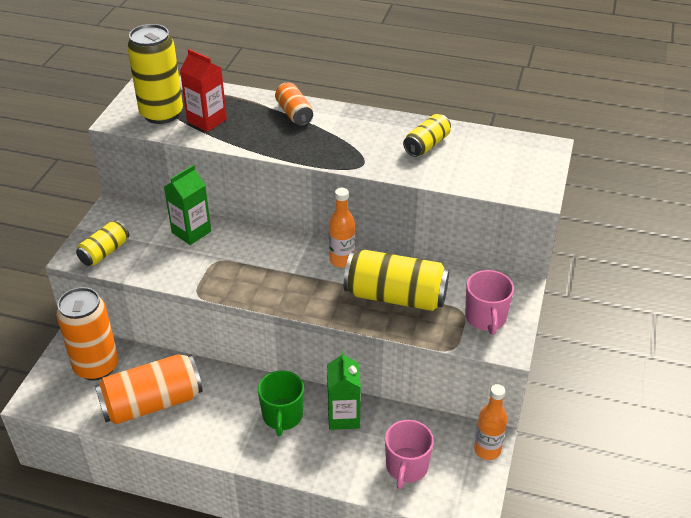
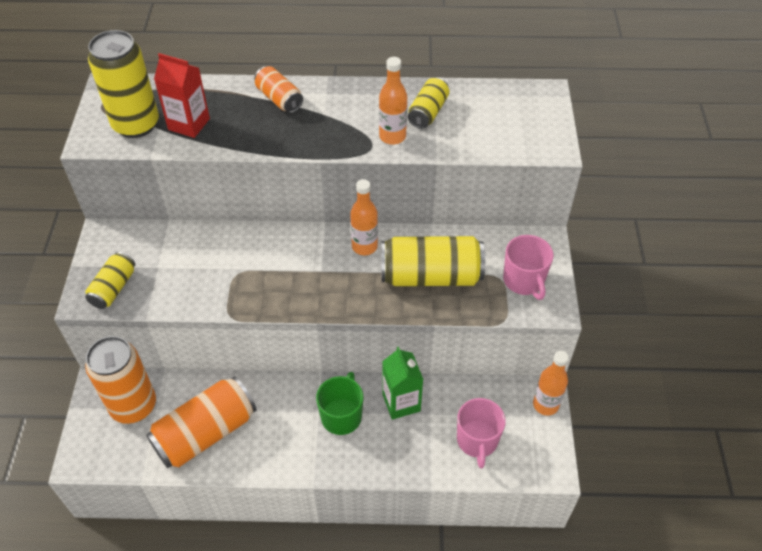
camera: 15 degrees left, 10 degrees up
(191, 232) = (198, 245): green carton -> none
(282, 416) = (341, 416): green mug -> green mug turned 150 degrees counterclockwise
(385, 159) = (392, 137): none -> orange bottle

